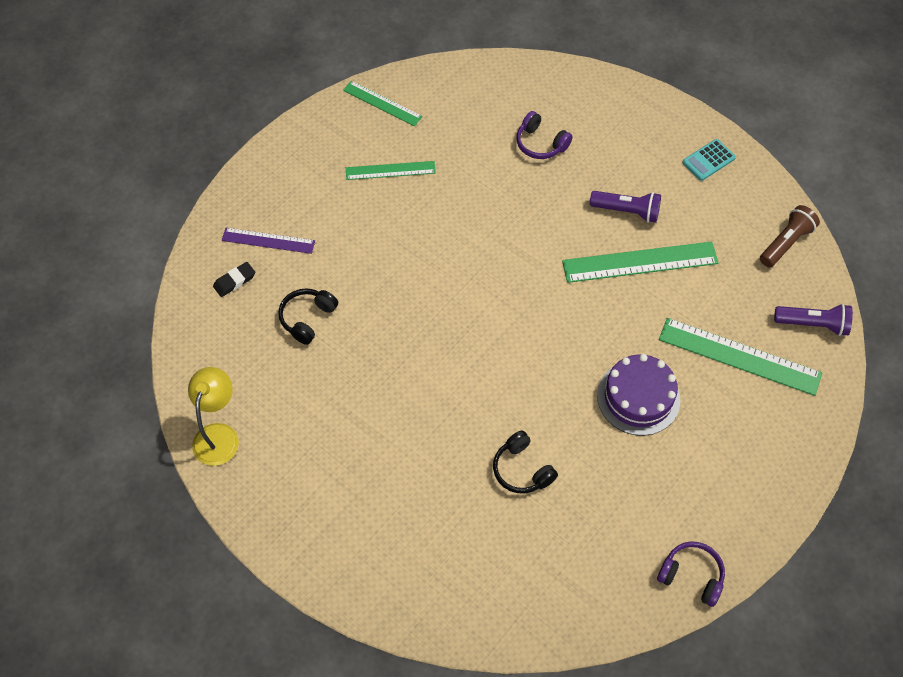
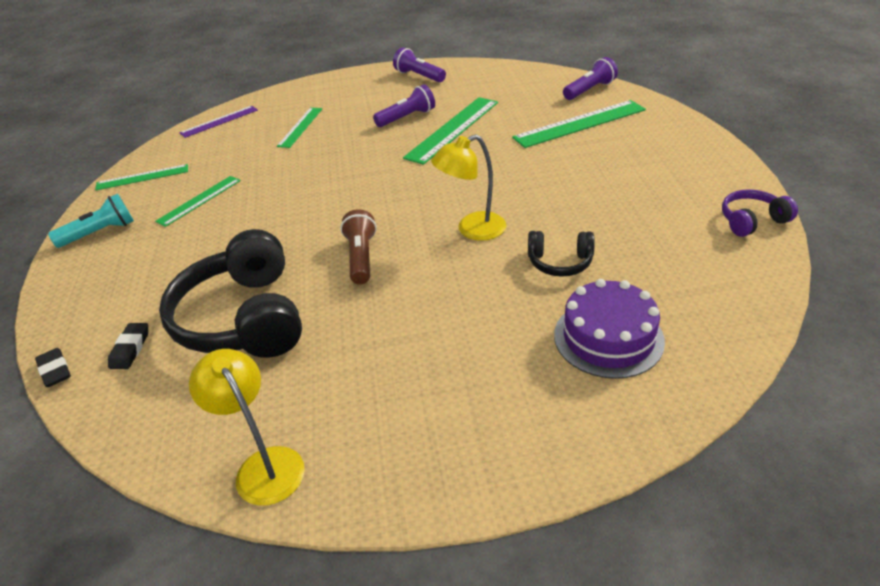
camera: 45 degrees left, 20 degrees down
(189, 259) = (55, 370): none -> black eraser
(268, 241) = (133, 302): purple ruler -> purple ruler (219, 121)
(307, 146) = (100, 233): none -> turquoise flashlight
(307, 318) = (243, 318): black headphones -> black headphones, size x2.06
(511, 383) = (472, 230): none -> yellow lamp
(540, 144) = (300, 127): purple headphones -> green ruler
(638, 397) = (561, 176): purple cake -> purple cake (608, 337)
(708, 160) = (419, 76): turquoise calculator -> purple flashlight
(786, 243) = (517, 76): brown flashlight -> brown flashlight (361, 257)

